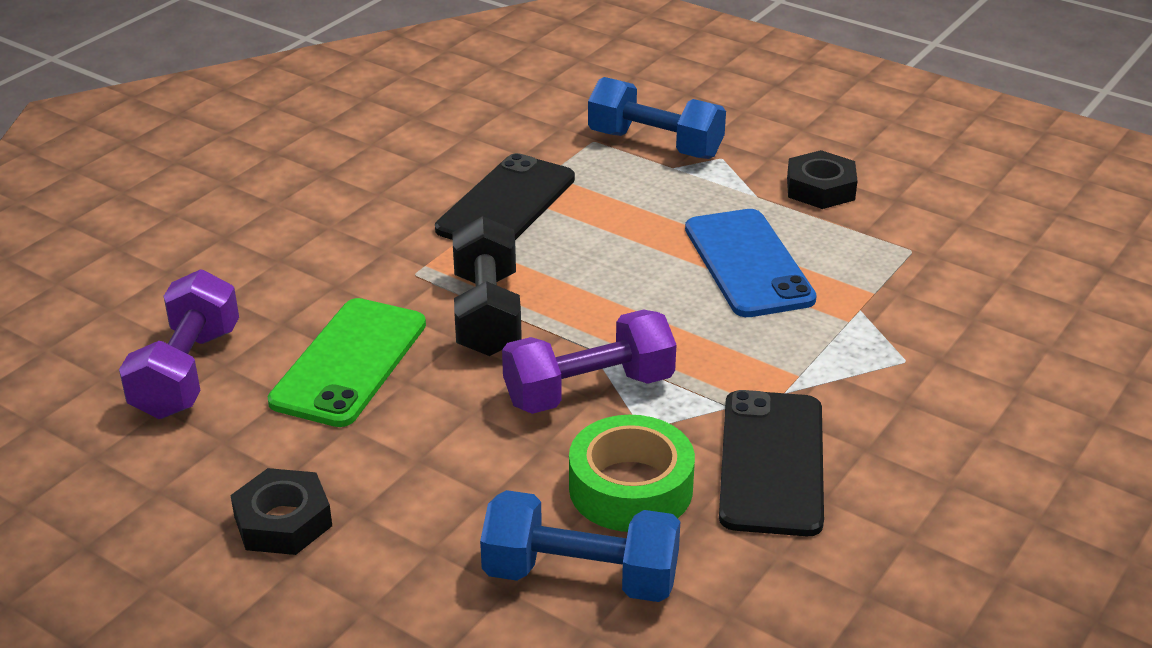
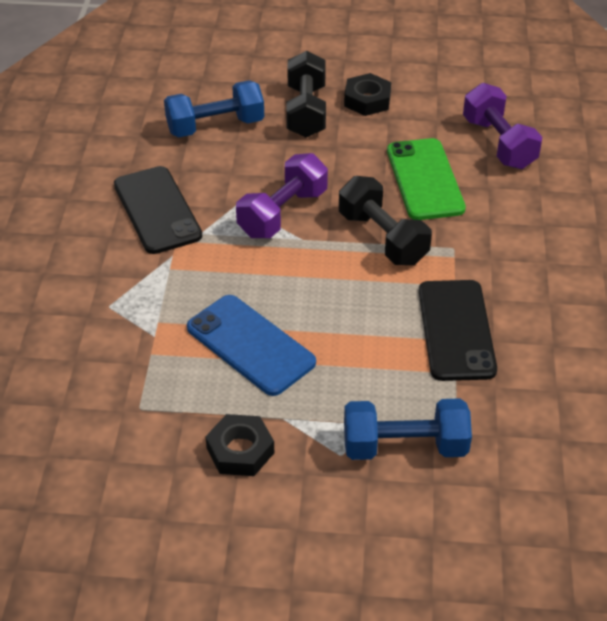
camera: 150 degrees right, 10 degrees up
(402, 542) = (306, 111): none -> black dumbbell
(630, 488) = (221, 171): green tape -> none

